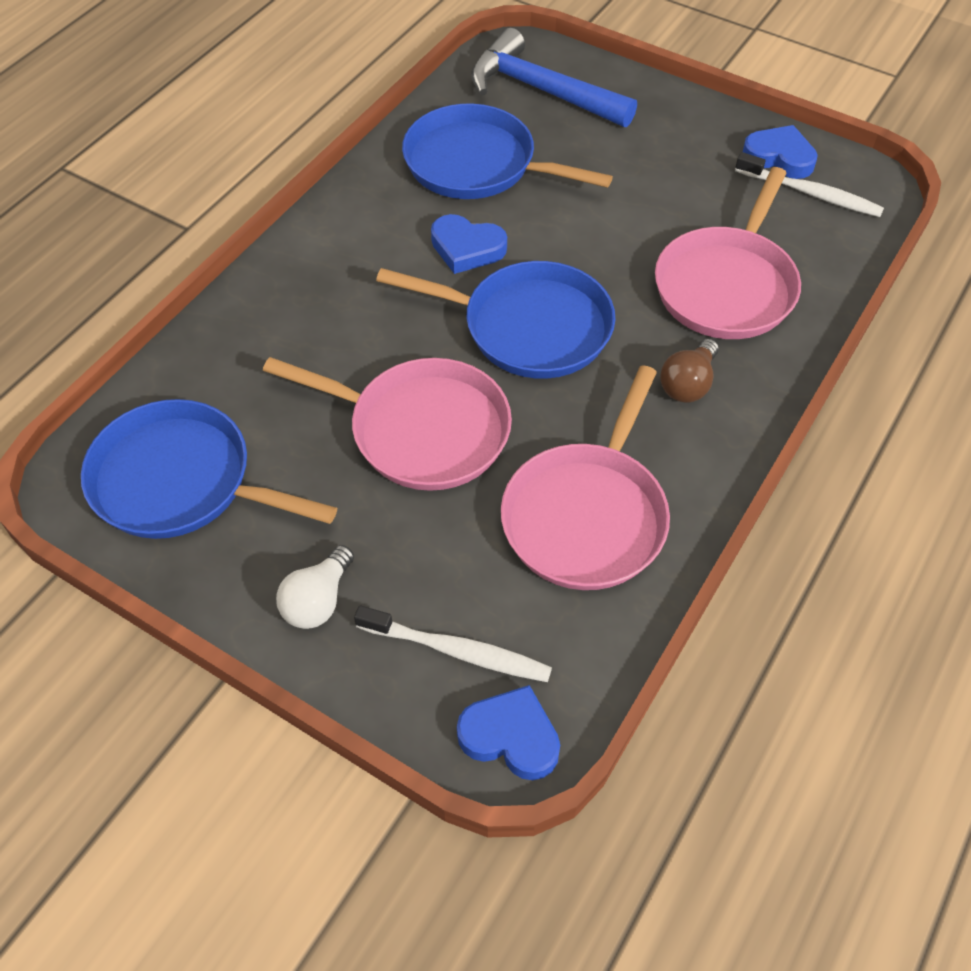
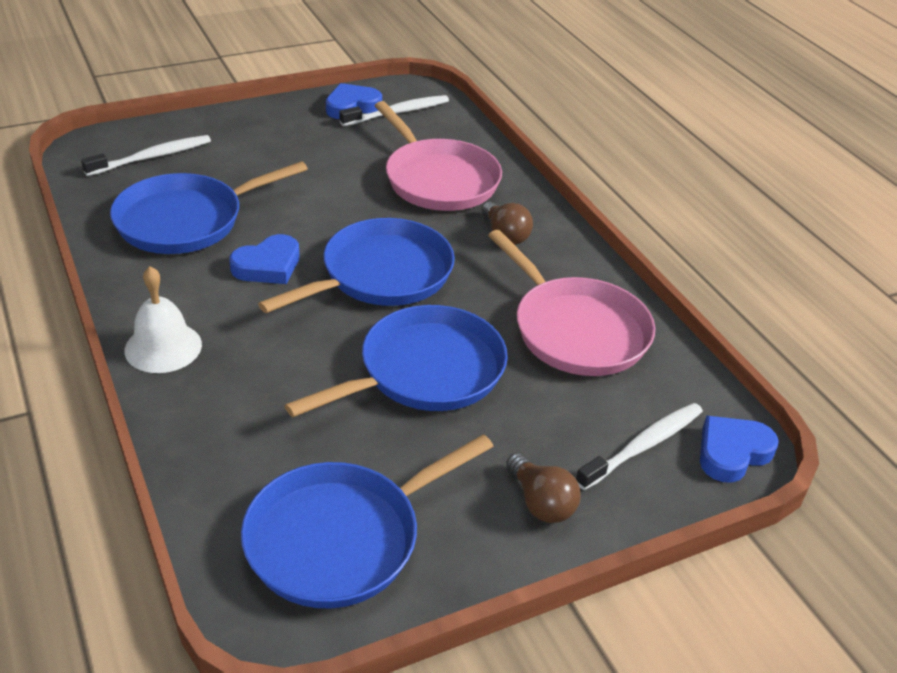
camera: 60 degrees left, 15 degrees down
(308, 251) = (163, 347): none -> white bell
(318, 601) = (541, 503): white light bulb -> brown light bulb
(422, 430) = (425, 371): pink pan -> blue pan
(542, 90) = (152, 157): blue hammer -> white toothbrush

